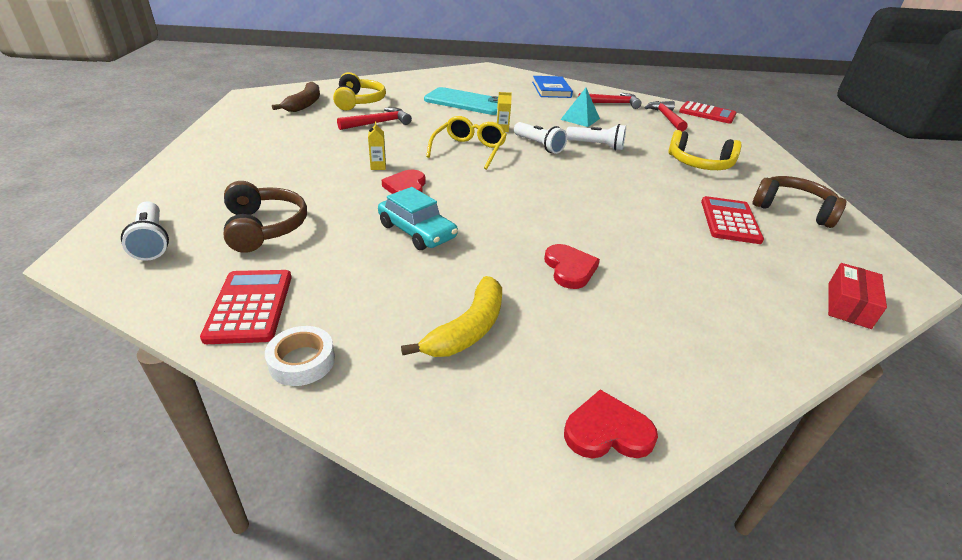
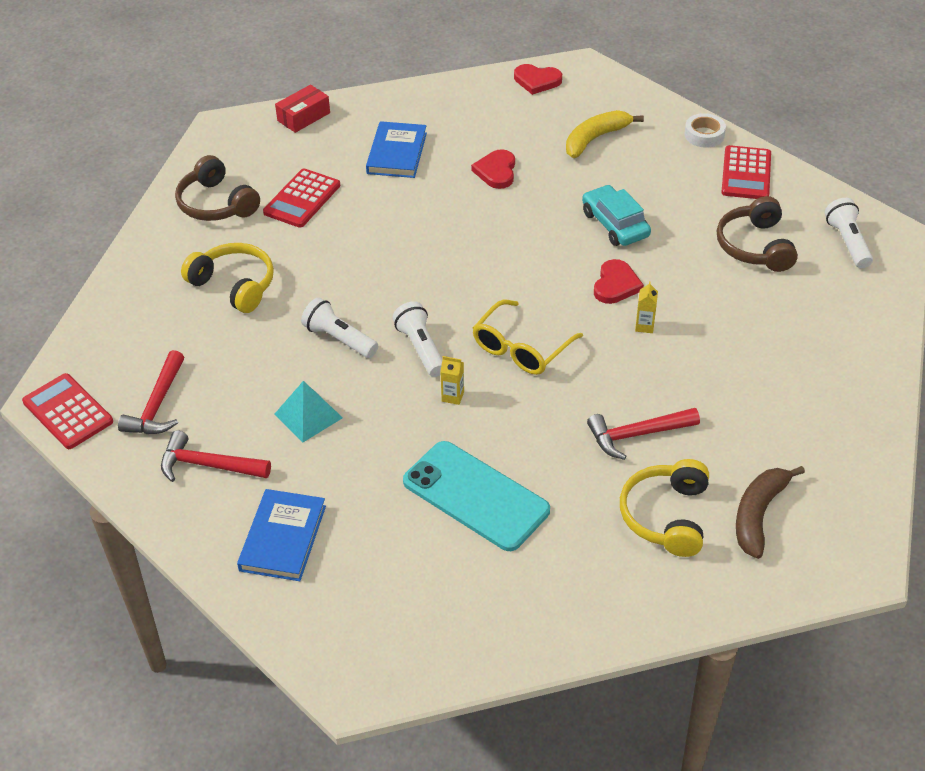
camera: 160 degrees left, 10 degrees up
(694, 275) = (397, 153): none -> blue book

